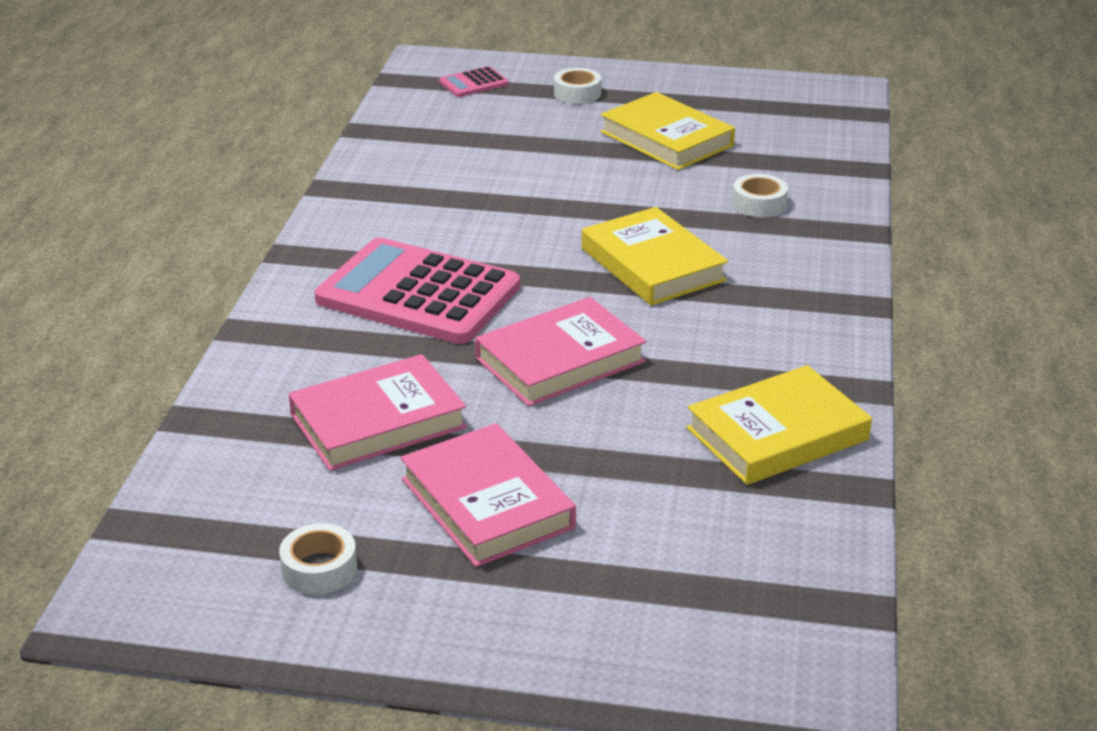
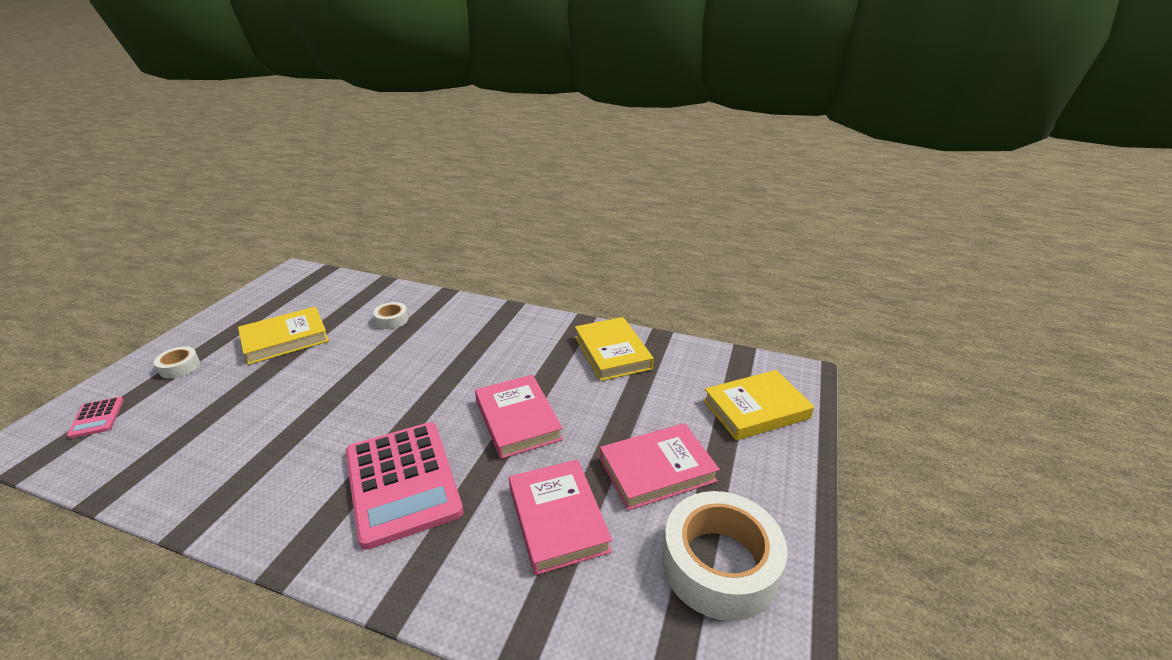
camera: 80 degrees left, 0 degrees up
(319, 568) = (719, 564): white tape -> white tape, size x2.22
(418, 294) = (402, 482): pink calculator -> pink calculator turned 60 degrees counterclockwise
(652, 264) = (432, 368): yellow book -> yellow book (756, 409)

